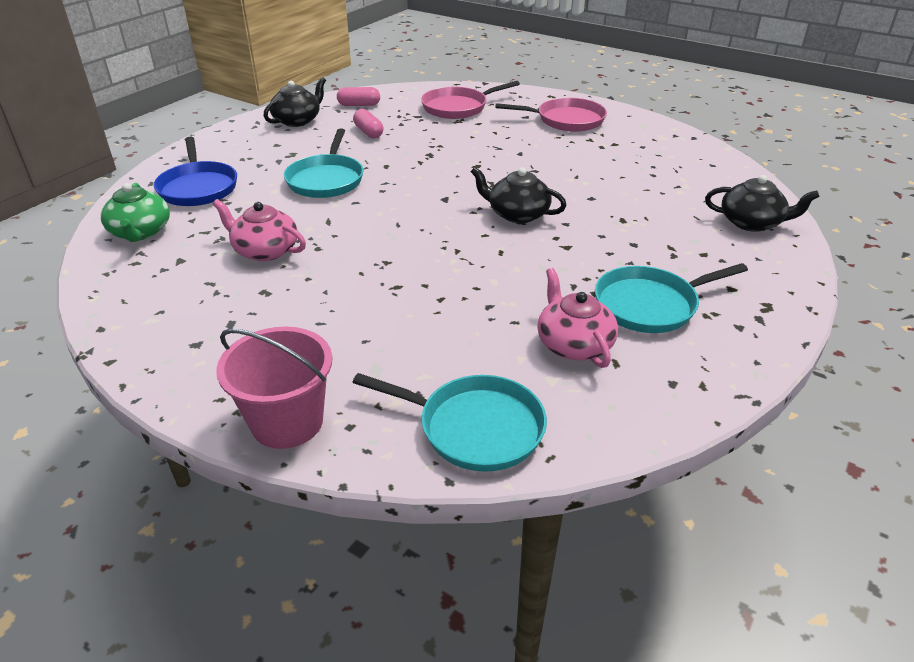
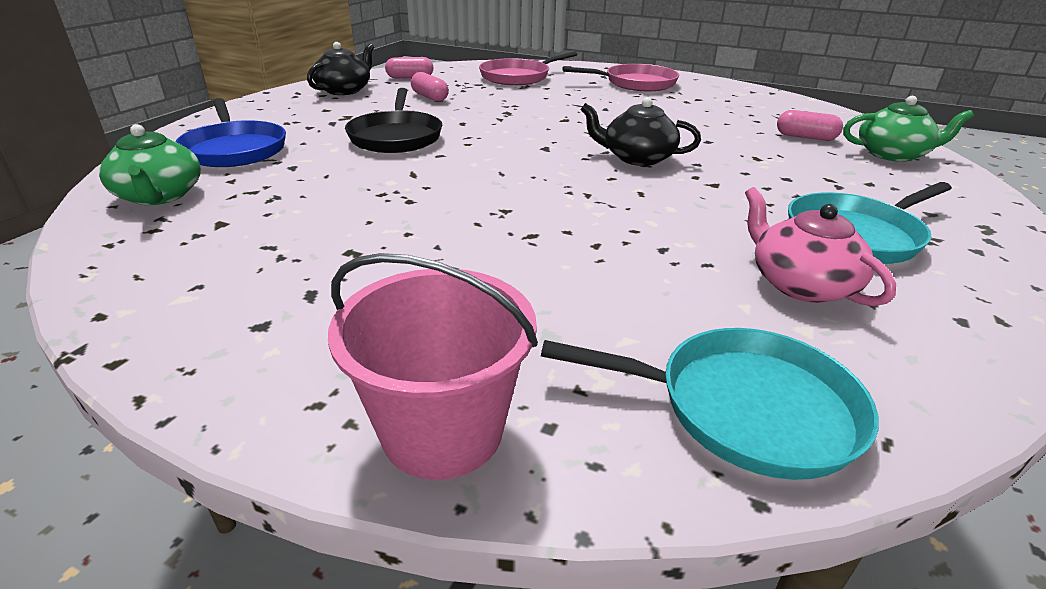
camera: 10 degrees left, 5 degrees down
(265, 250) = (339, 206): pink teapot -> none
(326, 180) = (396, 137): turquoise pan -> black pan
(685, 197) = (805, 137): none -> pink capsule
(751, 222) = (893, 154): black teapot -> green teapot

